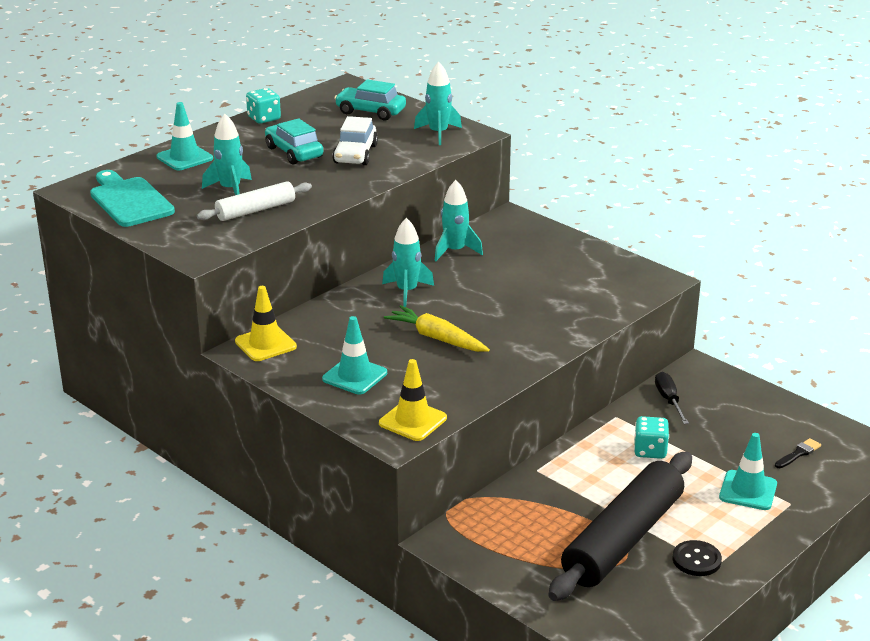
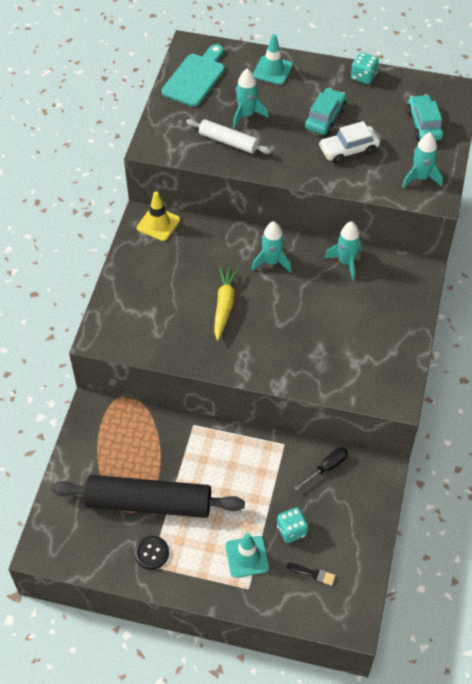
camera: 60 degrees right, 25 degrees up
(354, 376) = (152, 285): turquoise traffic cone -> none
(413, 421) = (122, 337): yellow traffic cone -> none
(650, 451) = (256, 480): turquoise dice -> turquoise dice (291, 530)

